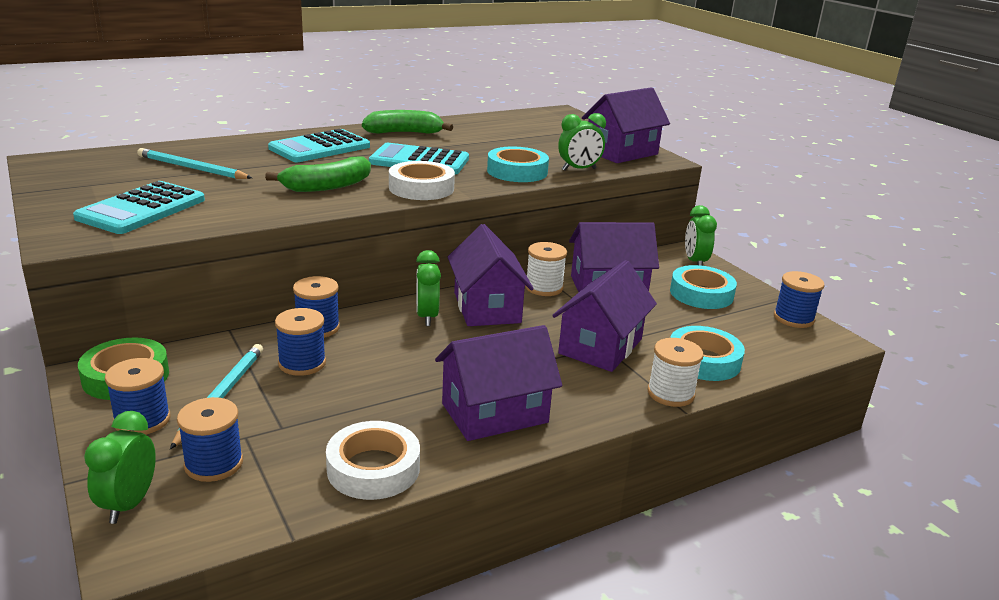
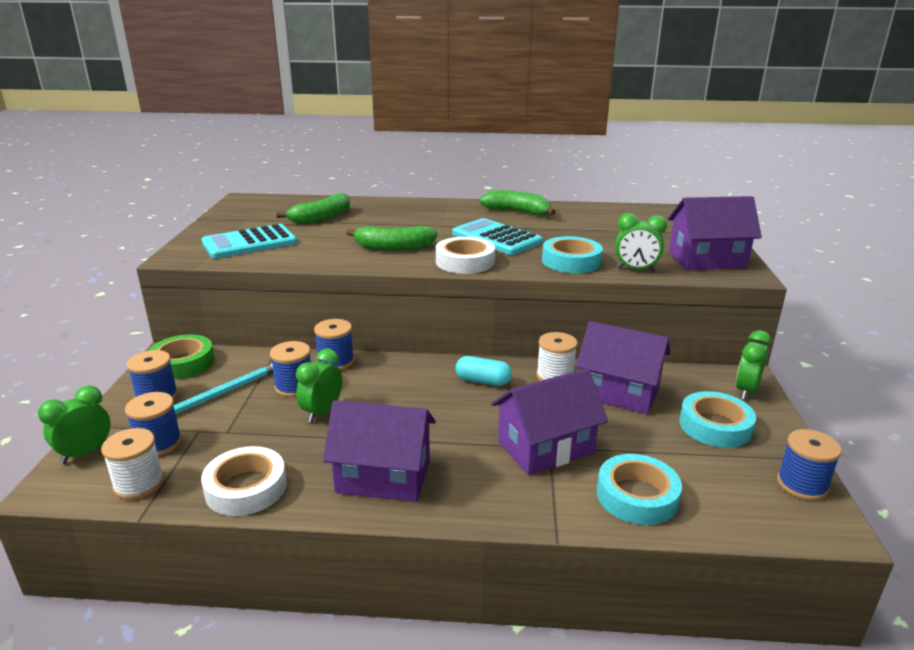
camera: 35 degrees right, 0 degrees up
(192, 168) = (321, 218): turquoise pencil -> green banana
(320, 147) = (432, 215): turquoise calculator -> none
(427, 317) = (425, 376): green clock -> green clock (322, 412)
(486, 307) = (483, 381): purple house -> turquoise capsule
(670, 393) = (562, 517): white spool -> white spool (139, 484)

